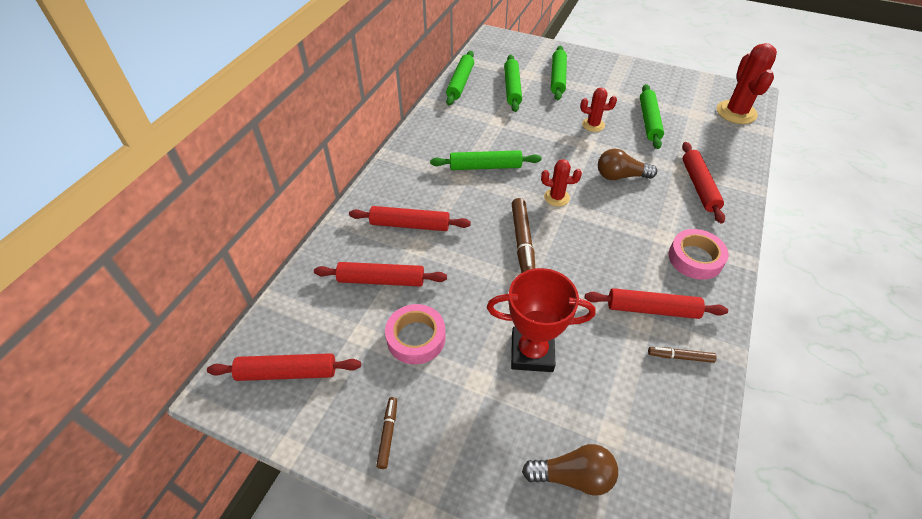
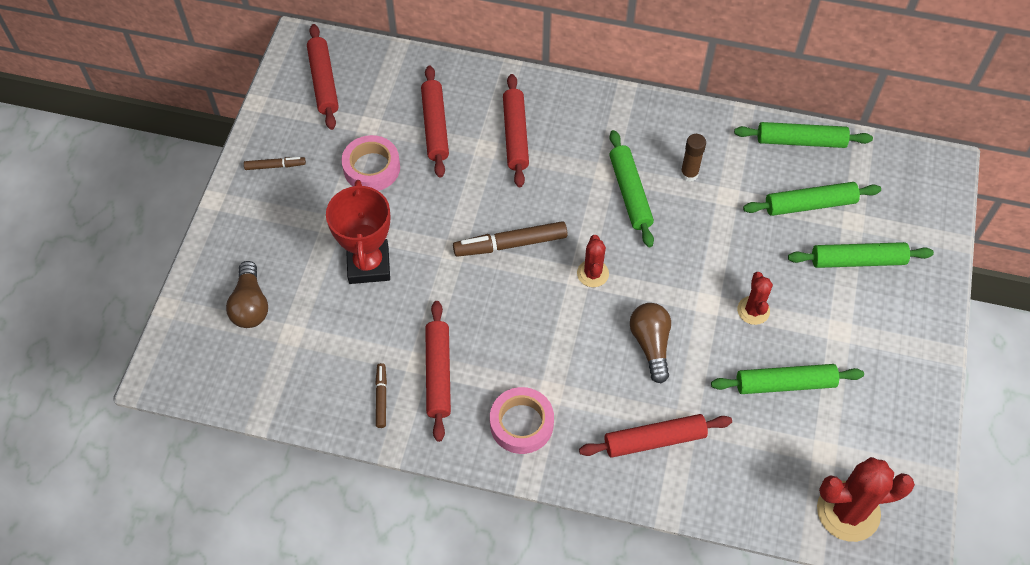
camera: 80 degrees right, 10 degrees up
(475, 135) = (689, 174): none -> brown glue stick

